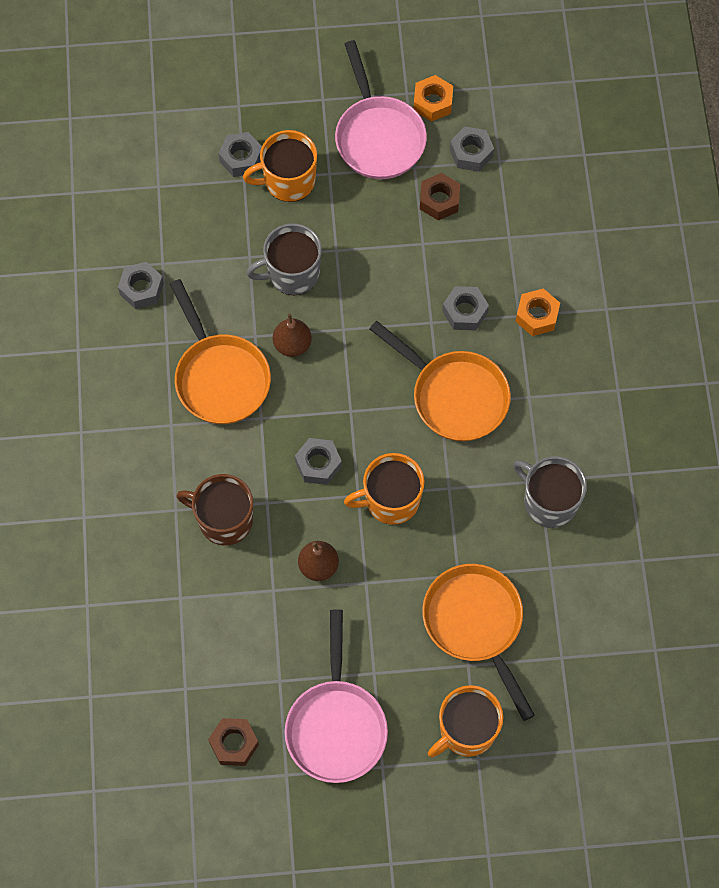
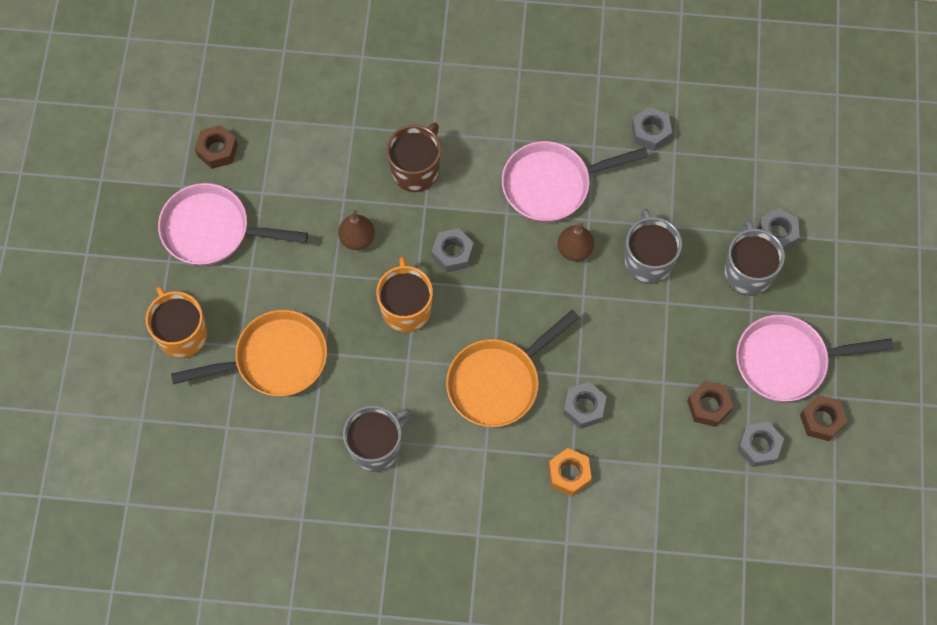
camera: 100 degrees right, 0 degrees up
(220, 377) = (552, 185): orange pan -> pink pan
(288, 181) = (747, 272): orange mug -> grey mug
(433, 102) = (821, 420): orange nut -> brown nut

